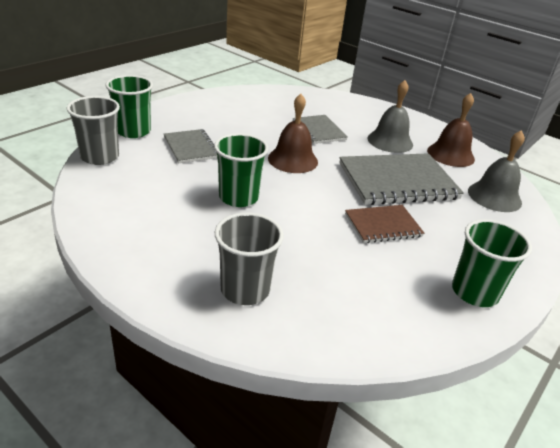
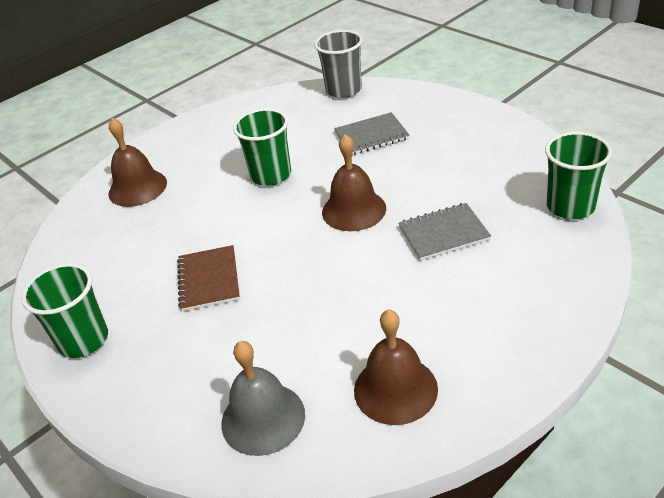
camera: 105 degrees right, 5 degrees up
(133, 131) = (401, 97): green cup -> green cup (570, 206)
(245, 289) = (137, 188): grey cup -> brown bell
(390, 141) = (428, 312): grey bell -> none
(397, 181) = (305, 305): grey notebook -> none

